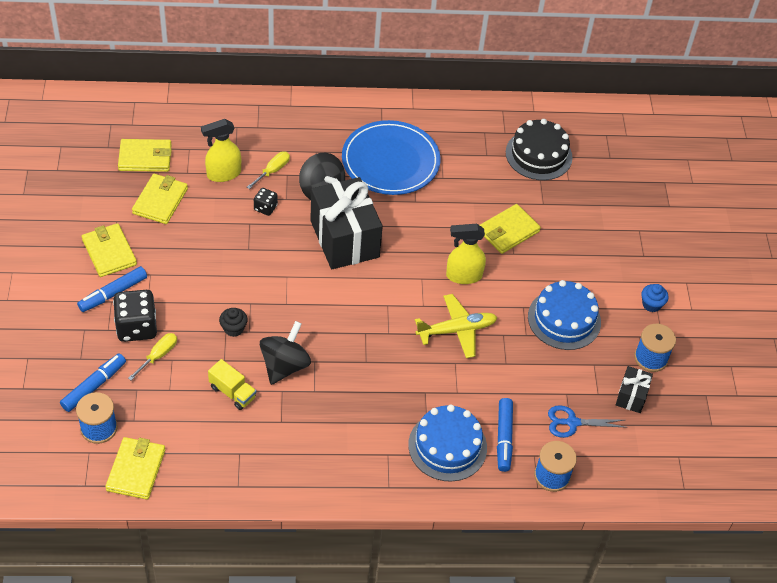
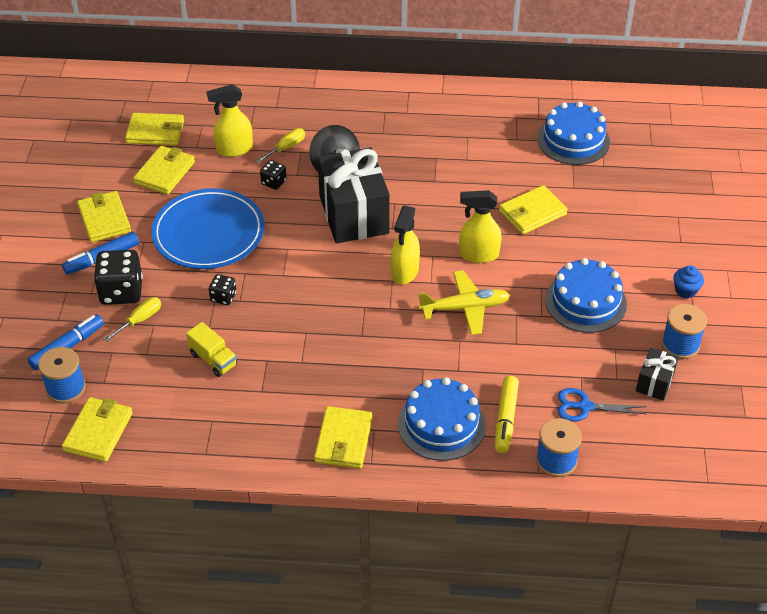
camera: 10 degrees right, 5 degrees down
(233, 329) = (223, 297): black cupcake -> black dice
(284, 365) = (273, 335): black spinning top -> none
(361, 466) = (343, 440): none -> yellow wallet
(390, 161) = (412, 142): blue plate -> blue plate (208, 233)
(398, 296) = (404, 272): none -> yellow spray bottle
(504, 438) = (505, 419): blue marker -> yellow marker
(538, 155) = (573, 140): black cake -> blue cake

